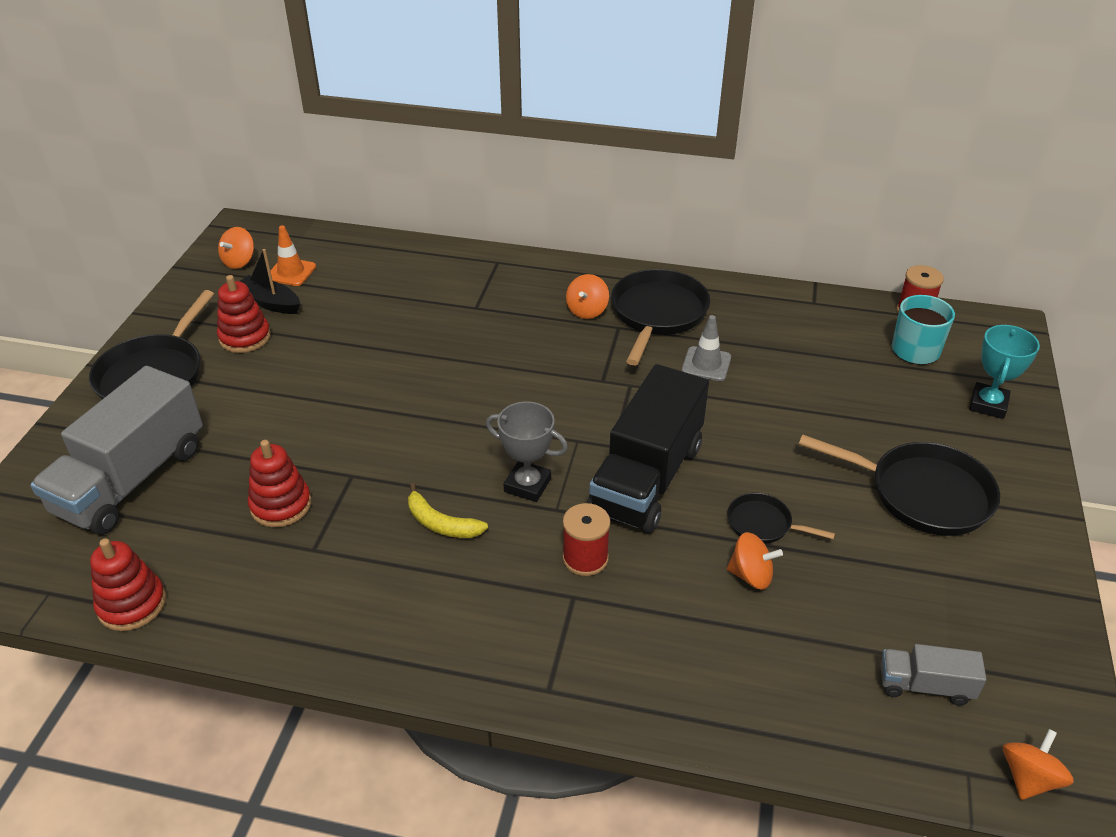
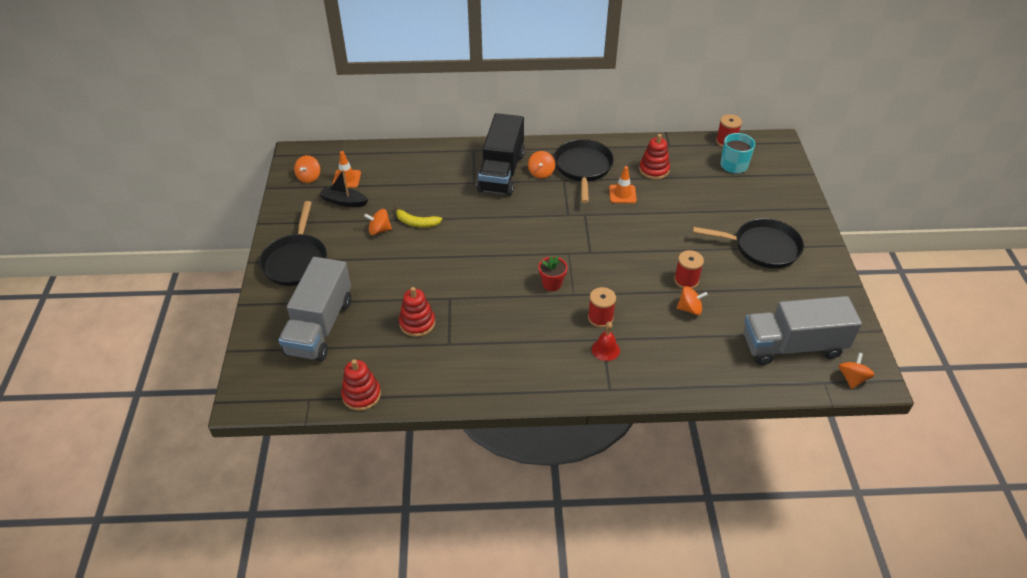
camera: 15 degrees left, 5 degrees up
(245, 337) = (340, 227): red stacking toy -> red stacking toy (654, 170)
(298, 352) = (379, 230): none -> orange spinning top
(441, 523) = (513, 315): yellow banana -> yellow banana (416, 222)
(527, 485) = (552, 284): grey trophy -> red flower pot
(571, 616) = (605, 349): none -> red bell
(647, 478) = (615, 267): black truck -> black truck (501, 172)
(706, 364) = (622, 194): grey traffic cone -> orange traffic cone
(763, 524) = (686, 280): black pan -> red spool
(925, 686) = (792, 346): grey truck -> grey truck, size x2.12
(988, 404) = (781, 190): turquoise trophy -> none

